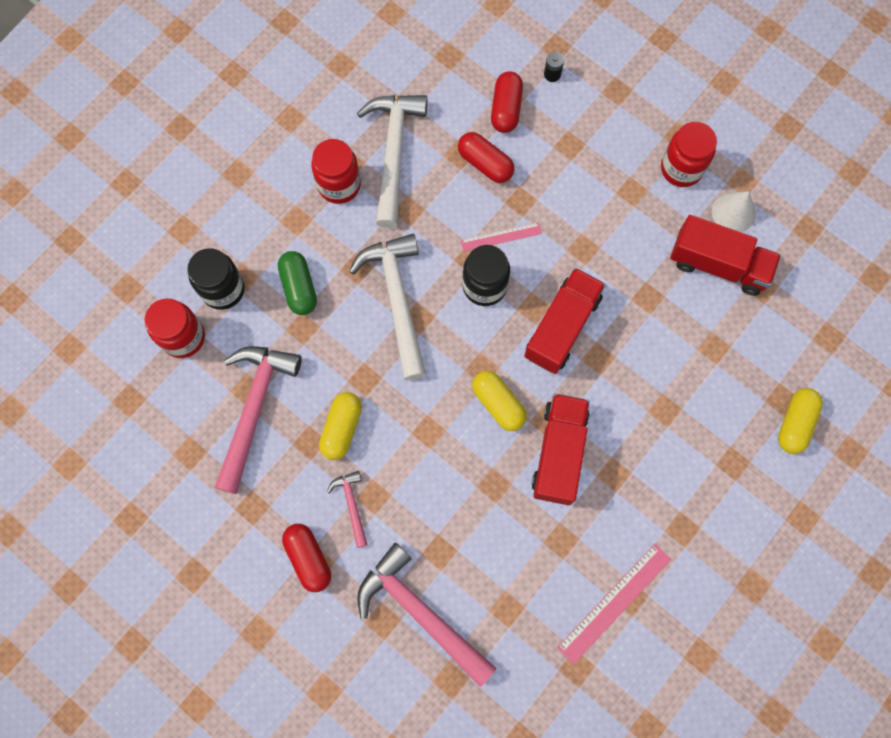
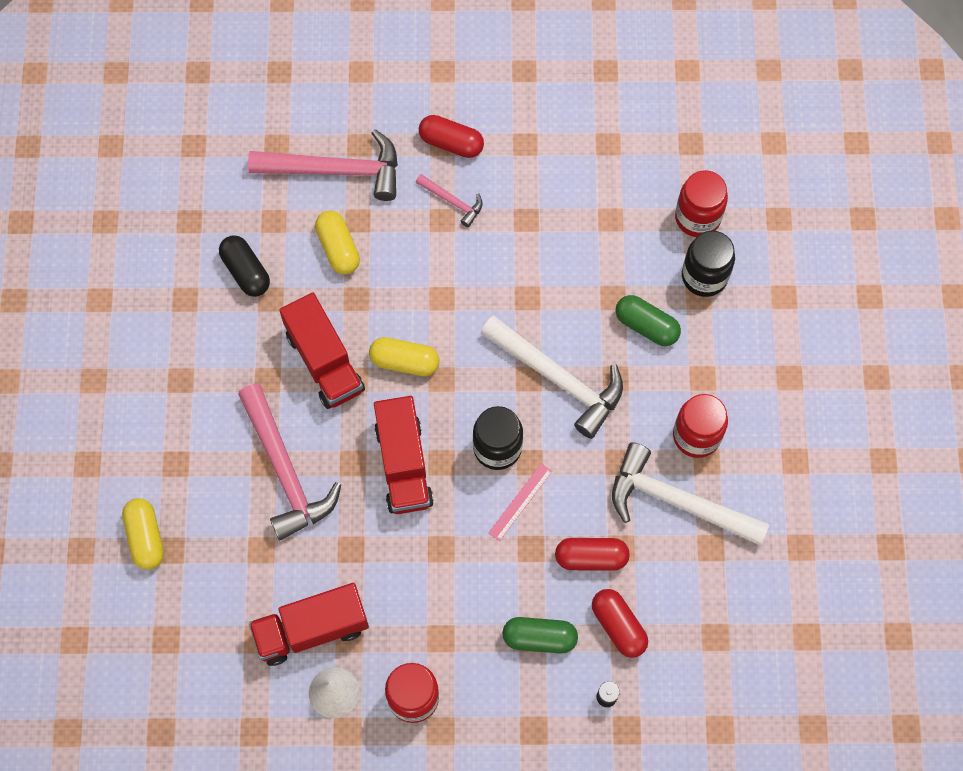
camera: 140 degrees right, 5 degrees down
(254, 409) = (590, 210): pink hammer -> pink hammer (285, 470)
(342, 428) = (510, 248): yellow capsule -> yellow capsule (338, 248)
(393, 153) = (677, 502): white hammer -> white hammer turned 150 degrees clockwise
(563, 581) = (246, 272): none -> black capsule
(565, 141) = (539, 638): none -> green capsule
(614, 603) = (194, 286): pink ruler -> none

